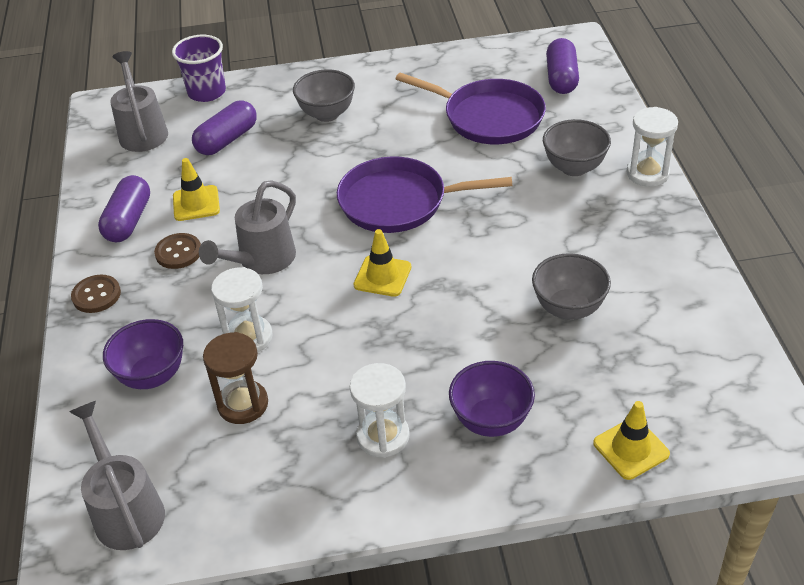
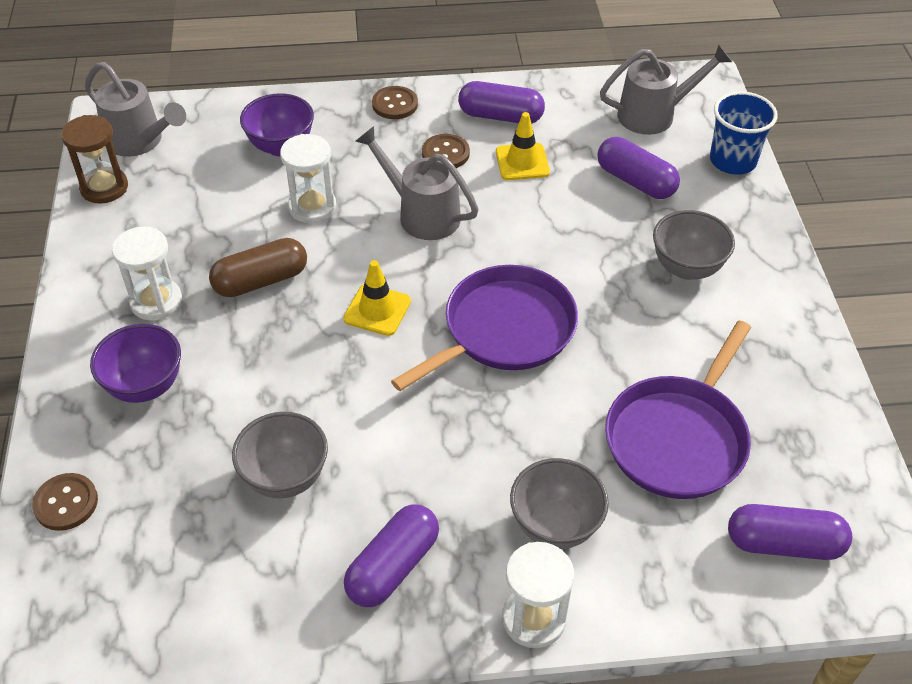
camera: 90 degrees right, 5 degrees up
(126, 509) = (140, 142): grey watering can -> grey watering can turned 60 degrees clockwise
(207, 92) = (732, 161): purple cup -> blue cup
(243, 404) = (228, 205): brown hourglass -> brown hourglass (104, 188)
(350, 360) = (261, 281): none -> brown capsule
(399, 202) = (504, 330): purple pan -> purple pan turned 45 degrees clockwise
(629, 240) = (393, 566): none -> purple capsule
(631, 448) = (66, 503): yellow traffic cone -> brown button

